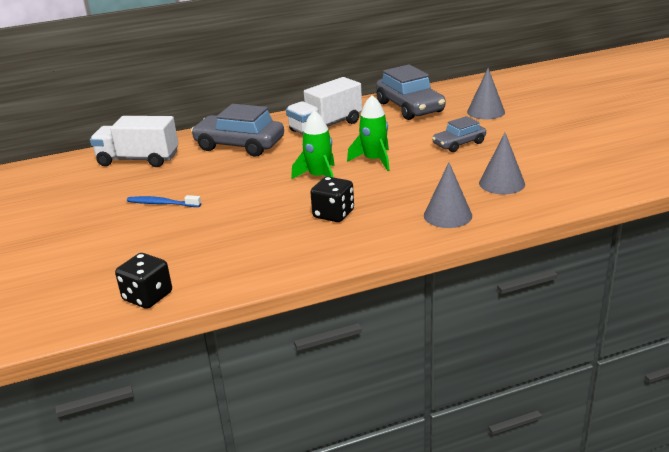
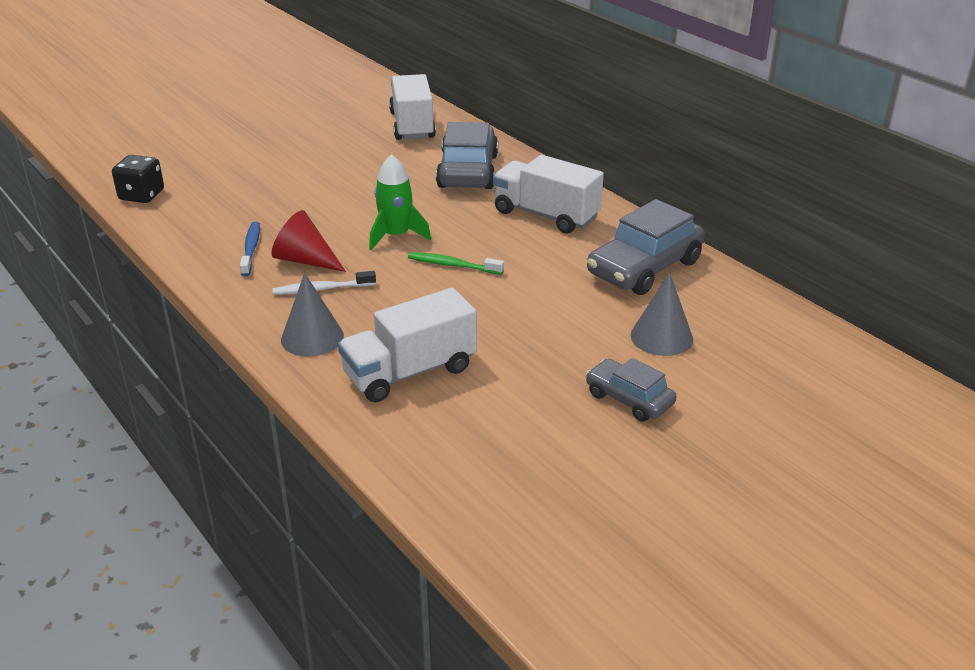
camera: 70 degrees right, 5 degrees up
(162, 204) = (315, 161): blue toothbrush -> blue toothbrush (251, 249)
(333, 214) = (305, 260): black dice -> red cone
(374, 160) = (453, 265): green rocket -> green toothbrush
(381, 209) = (322, 289): none -> white toothbrush
(459, 144) = (529, 324): grey car -> grey car (629, 399)
(501, 183) = (410, 372): grey cone -> white truck

